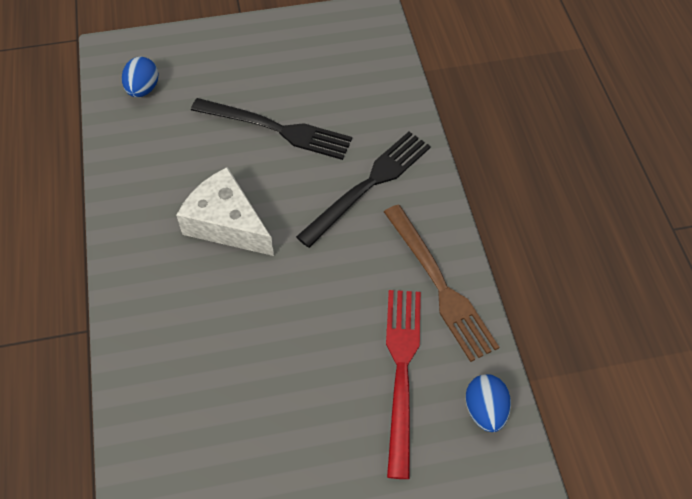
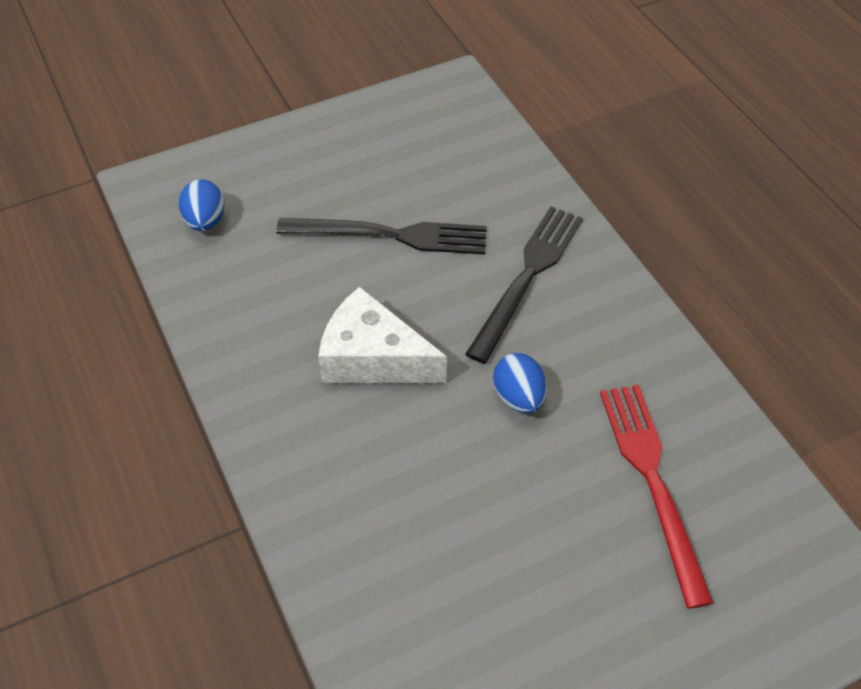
camera: 15 degrees left, 5 degrees down
(439, 285) = (655, 372): brown fork -> none
(485, 410) = (766, 502): blue egg -> blue egg (518, 397)

